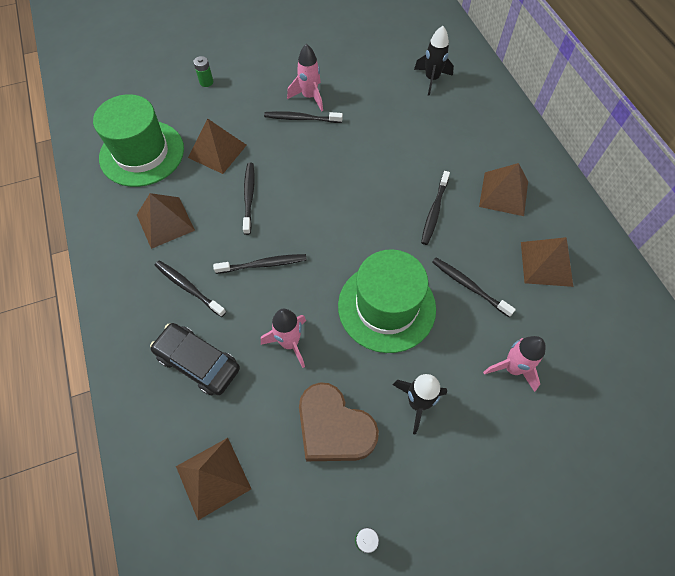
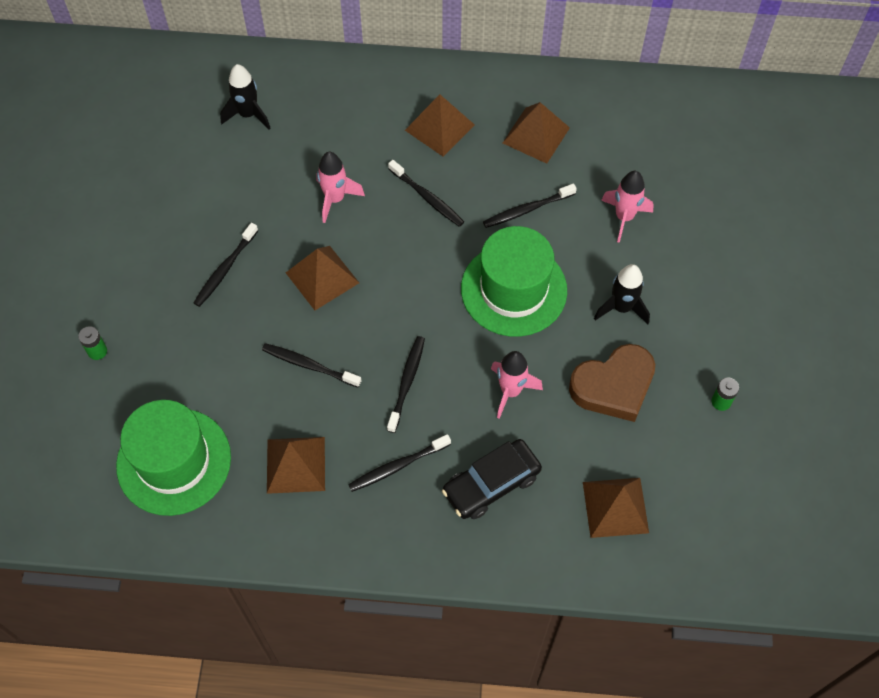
camera: 65 degrees left, 0 degrees up
(217, 151) = (221, 376): brown pyramid -> brown pyramid (322, 277)
(309, 97) = (196, 247): pink rocket -> pink rocket (335, 199)

